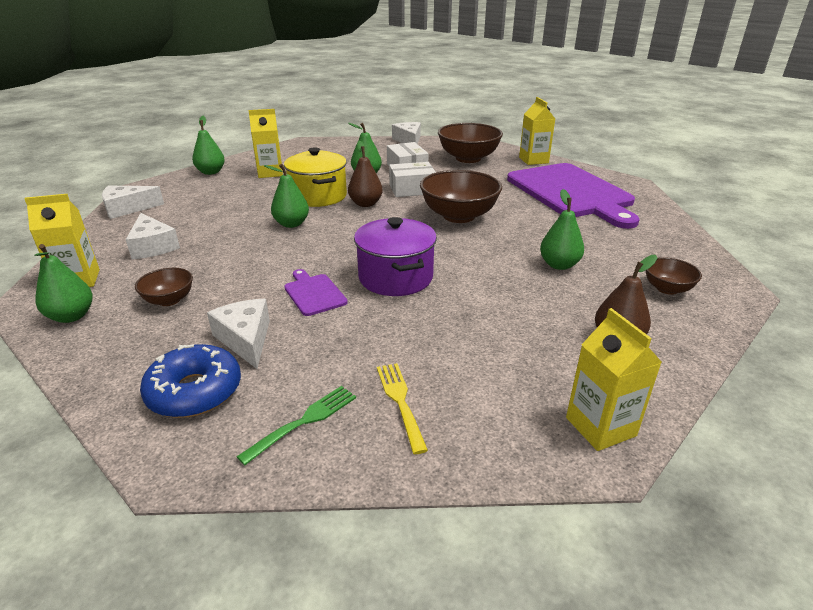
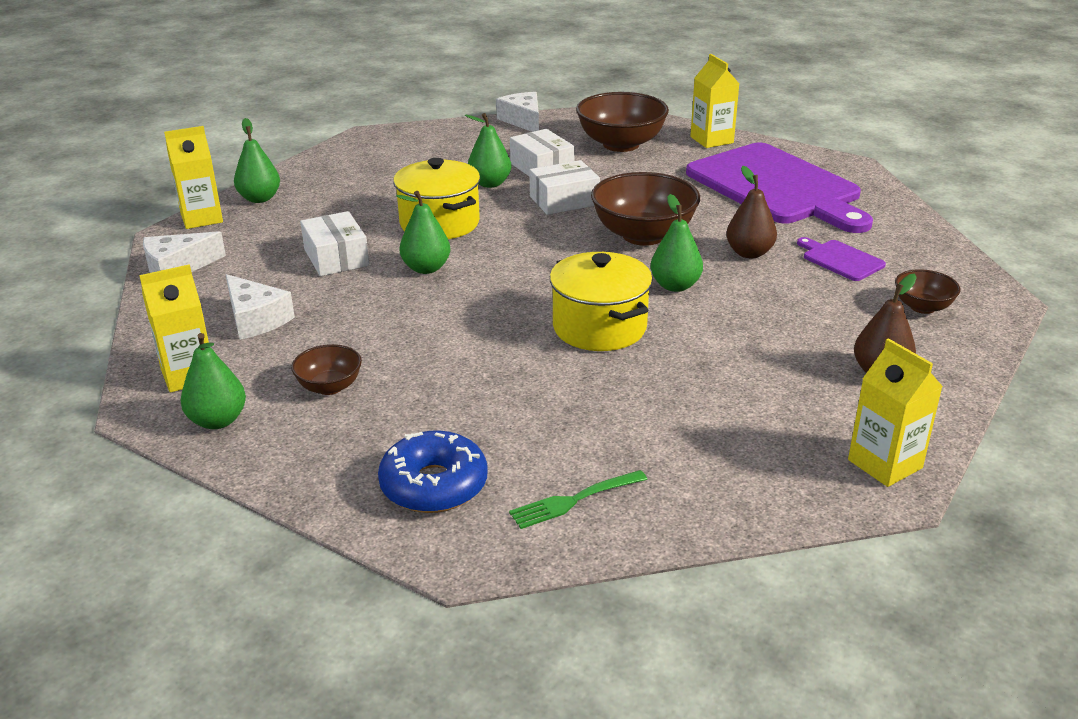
camera: 10 degrees left, 0 degrees up
(235, 212) = (336, 257): none -> white box
(246, 339) = (457, 422): white cheese -> none
(270, 173) = (349, 192): yellow carton -> yellow carton (201, 218)
(303, 422) = (575, 500): green fork -> green fork turned 150 degrees counterclockwise
(314, 293) = (508, 358): purple cutting board -> purple cutting board (840, 260)
(365, 204) = (511, 229): brown pear -> brown pear (749, 253)
(395, 277) = (599, 327): purple pot -> yellow pot
(401, 402) = (670, 467): yellow fork -> none
(559, 265) = (791, 290): green pear -> green pear (675, 286)

